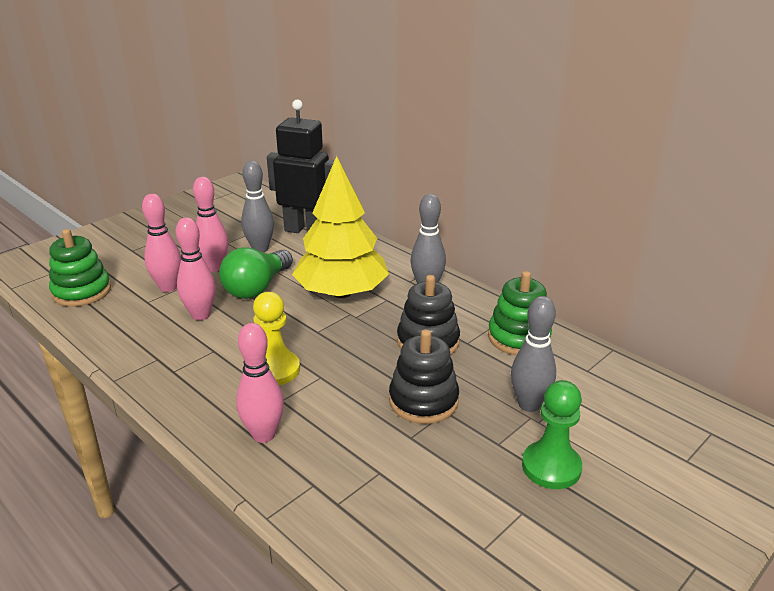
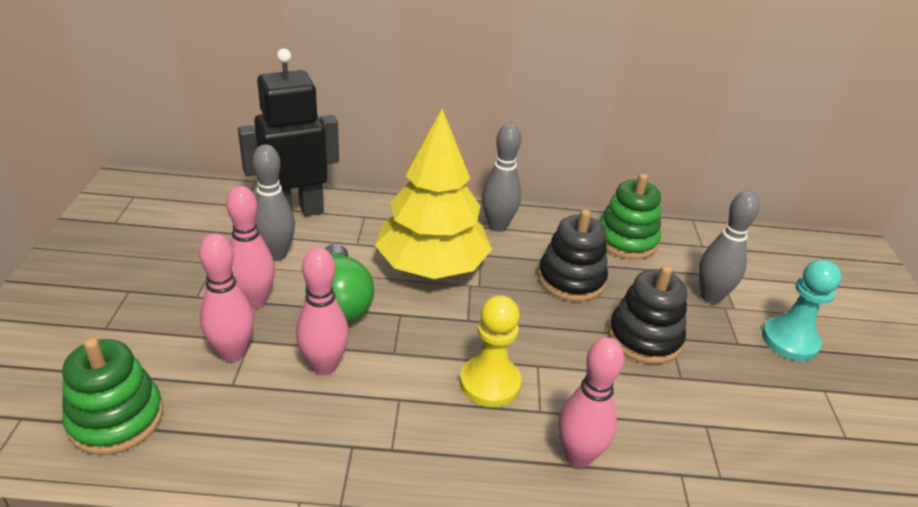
camera: 45 degrees left, 5 degrees up
(551, 467) = (790, 341): green pawn -> turquoise pawn

